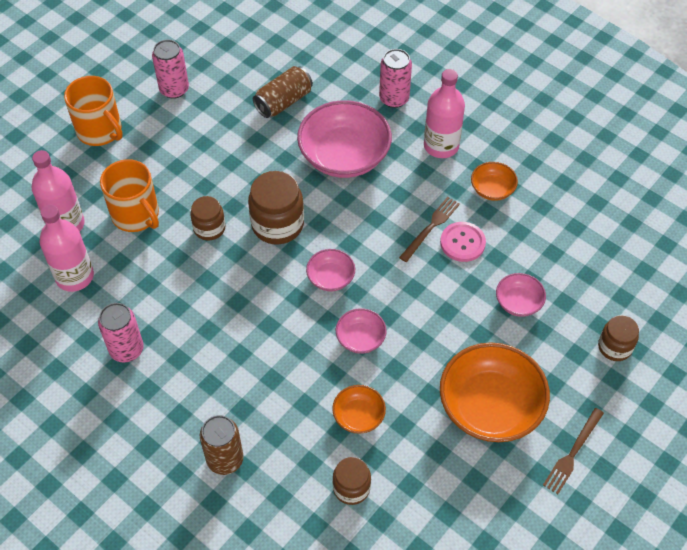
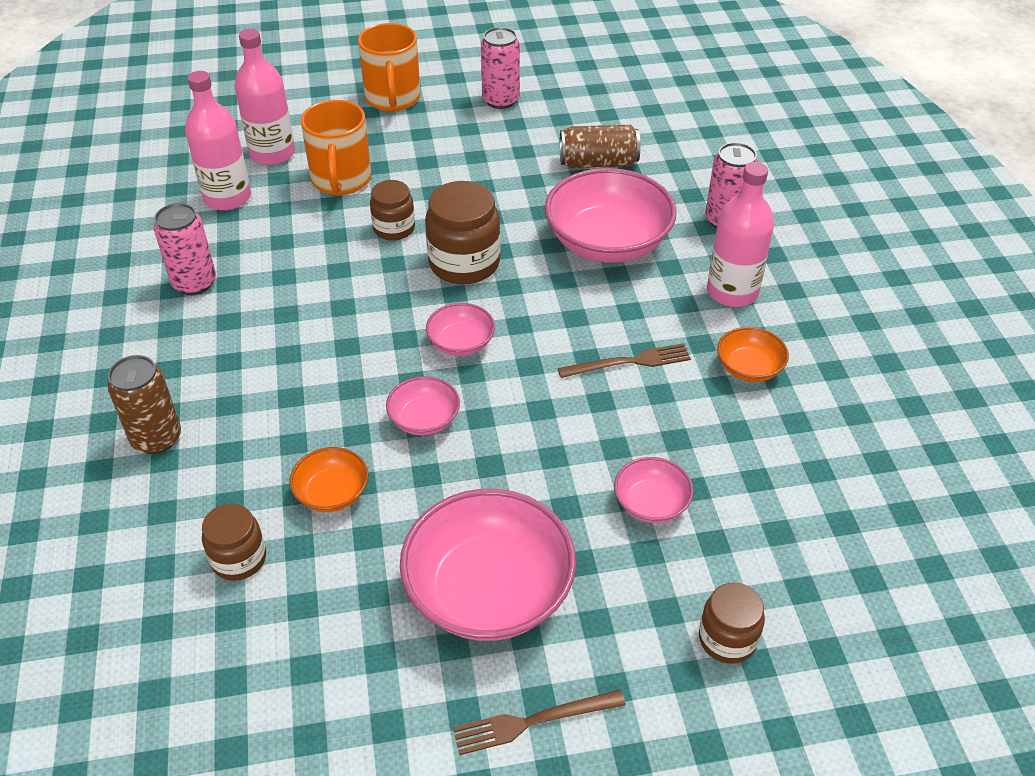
camera: 40 degrees right, 10 degrees down
(462, 243) = (650, 399): pink button -> none
(490, 406) = (489, 591): orange bowl -> pink bowl

